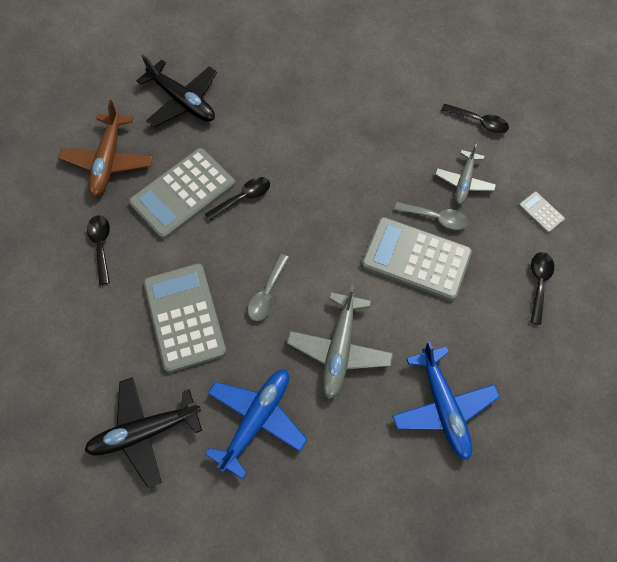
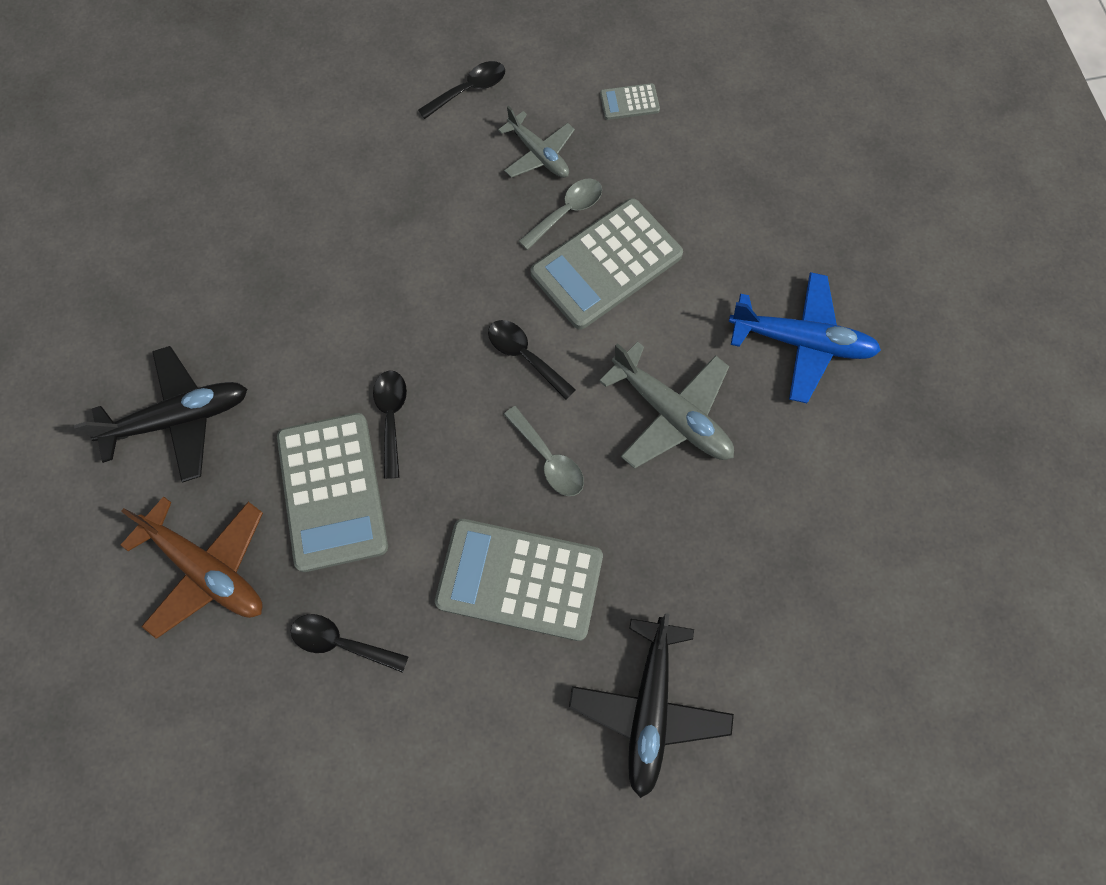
camera: 60 degrees left, 5 degrees up
(256, 419) = (707, 558): blue plane -> none
(538, 283) = (713, 159): black spoon -> black spoon (525, 356)

